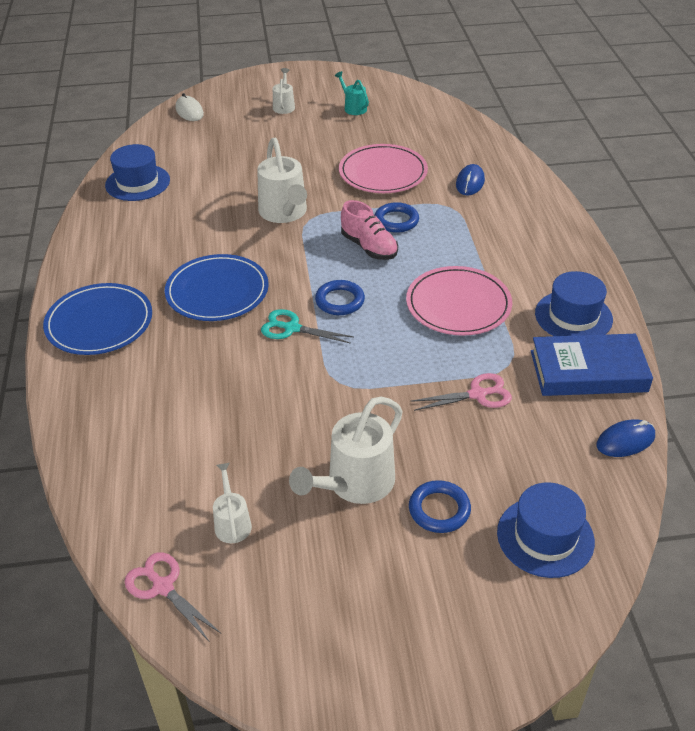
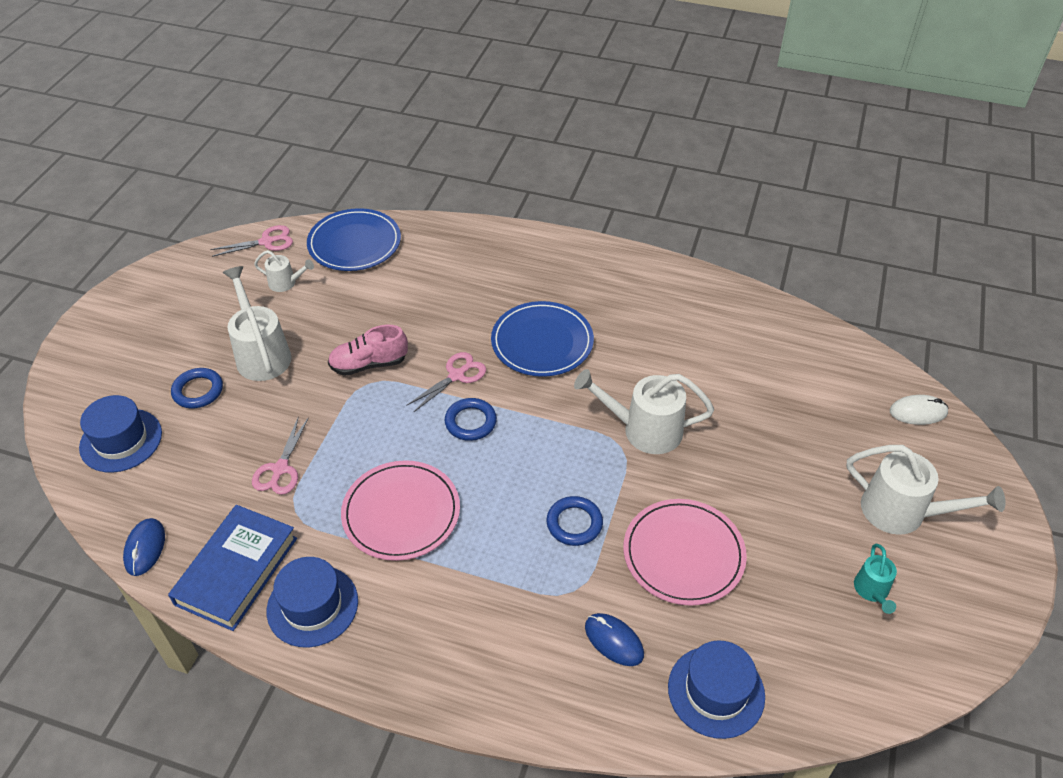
camera: 115 degrees right, 5 degrees up
(99, 322) = (547, 263): blue plate -> blue plate (354, 243)
(137, 183) = (764, 331): blue hat -> blue hat (716, 691)
(284, 106) = (903, 512): white watering can -> white watering can, size x1.87
(292, 328) = (456, 375): turquoise scissors -> pink scissors
(353, 107) = (872, 591): turquoise watering can -> turquoise watering can turned 105 degrees clockwise
(369, 247) = (540, 478): pink shoe -> pink shoe (369, 364)

